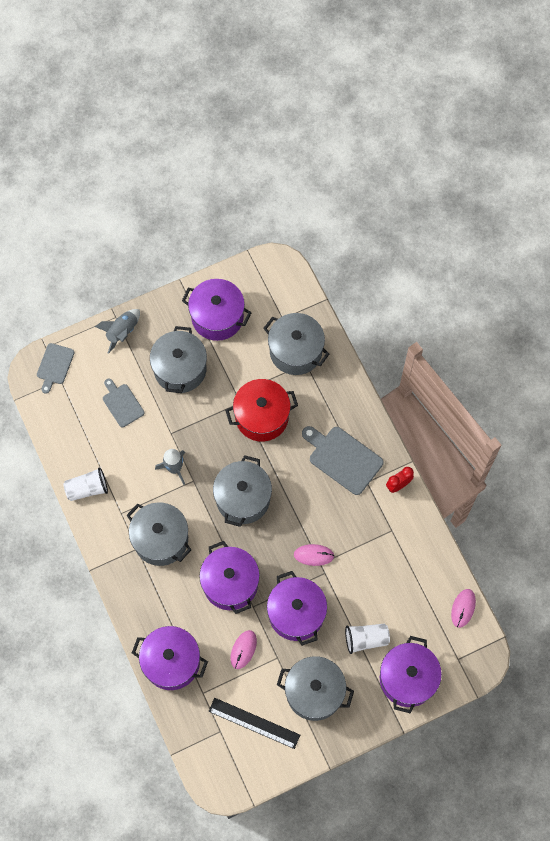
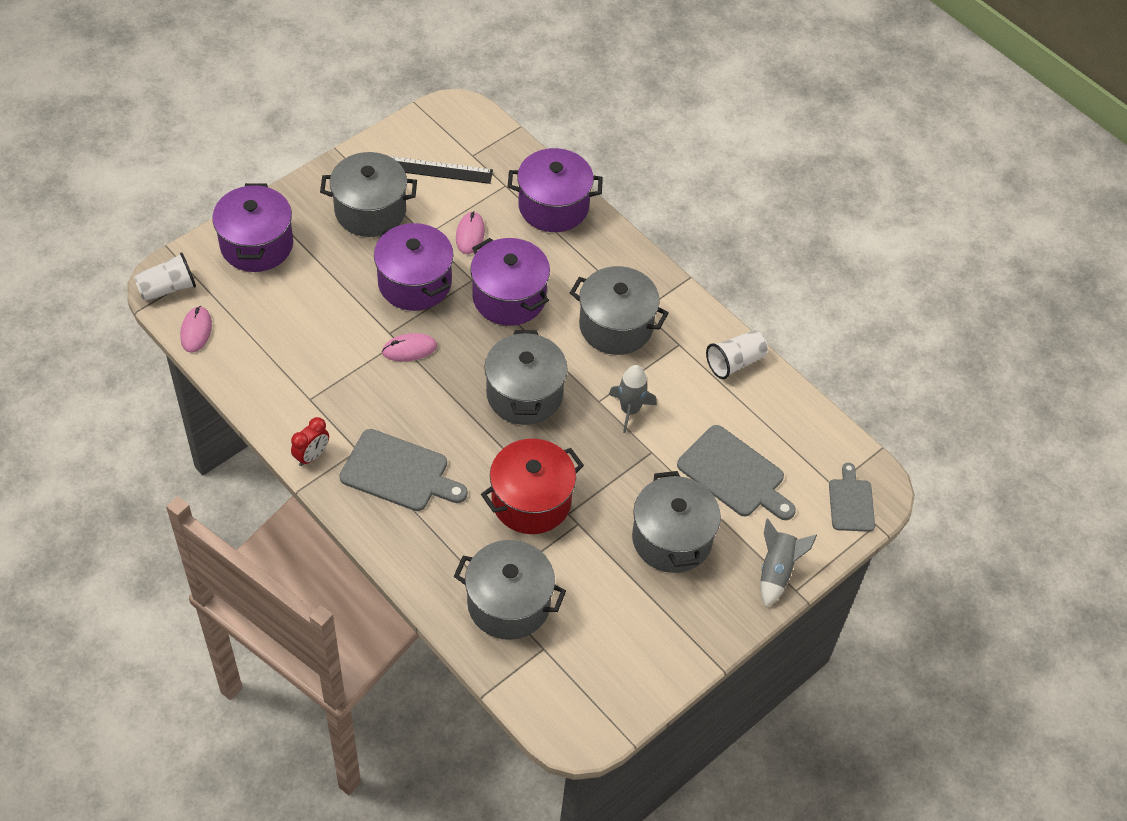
camera: 160 degrees right, 15 degrees down
(122, 404) = (734, 474): grey cutting board -> grey cutting board, size x1.61
(217, 317) = (644, 626): purple pot -> none
(366, 639) = (318, 274): white cup -> white cup (167, 288)

